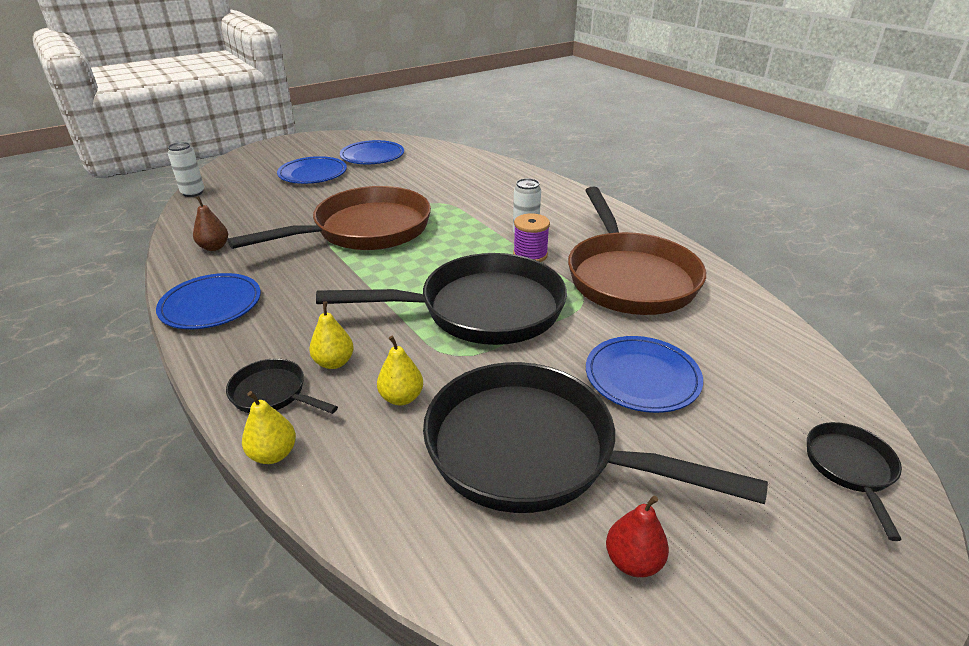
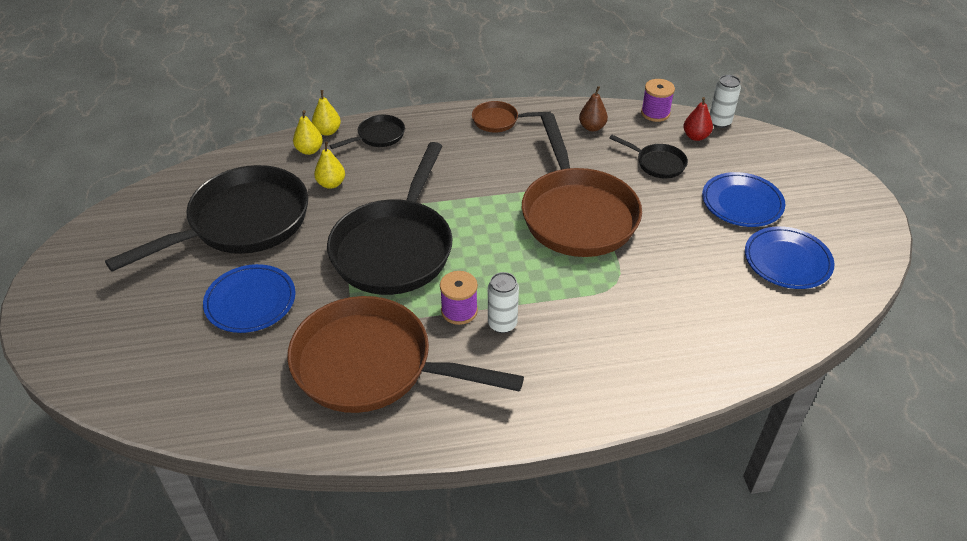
camera: 115 degrees right, 10 degrees up
(180, 221) = (655, 113): none -> purple spool
(211, 305) = (498, 121): blue plate -> brown pan
(334, 362) = (389, 163): yellow pear -> yellow pear (309, 150)
(633, 561) = (149, 230): red pear -> red pear (695, 136)
(850, 468) = (94, 357): black pan -> black pan (657, 163)

